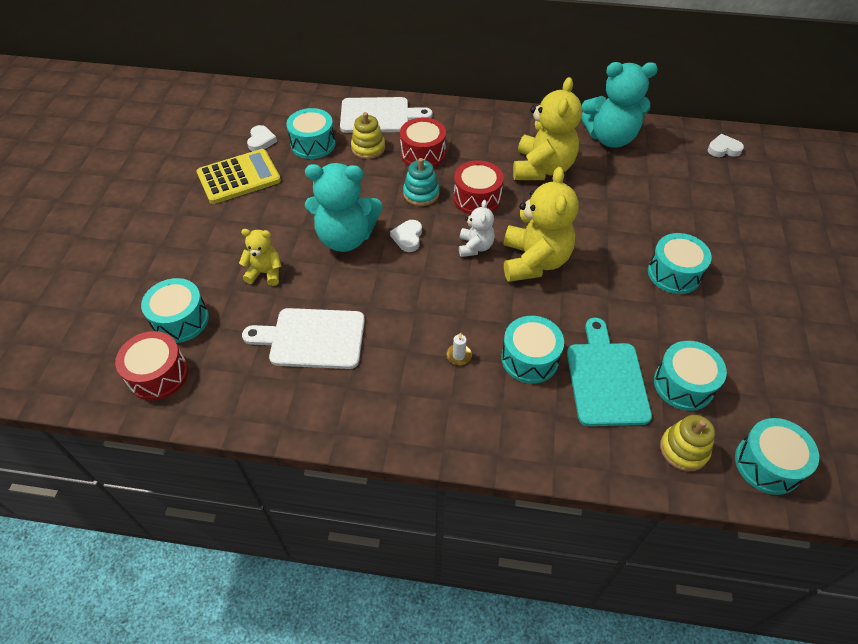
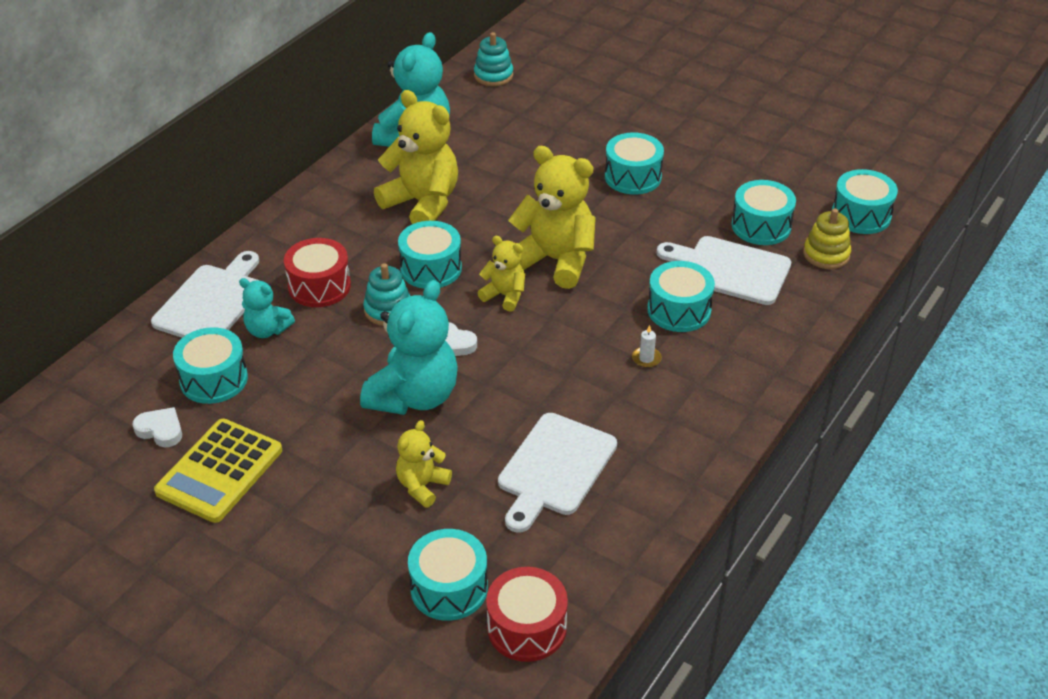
camera: 65 degrees left, 10 degrees down
(239, 177) = (219, 471): yellow calculator -> yellow calculator turned 150 degrees counterclockwise
(368, 148) = (267, 330): yellow stacking toy -> turquoise teddy bear
(475, 247) = (504, 295): white teddy bear -> yellow teddy bear
(477, 198) = (431, 268): red drum -> turquoise drum
(606, 379) = (730, 270): turquoise cutting board -> white cutting board
(723, 149) = (493, 75): white heart -> turquoise stacking toy

